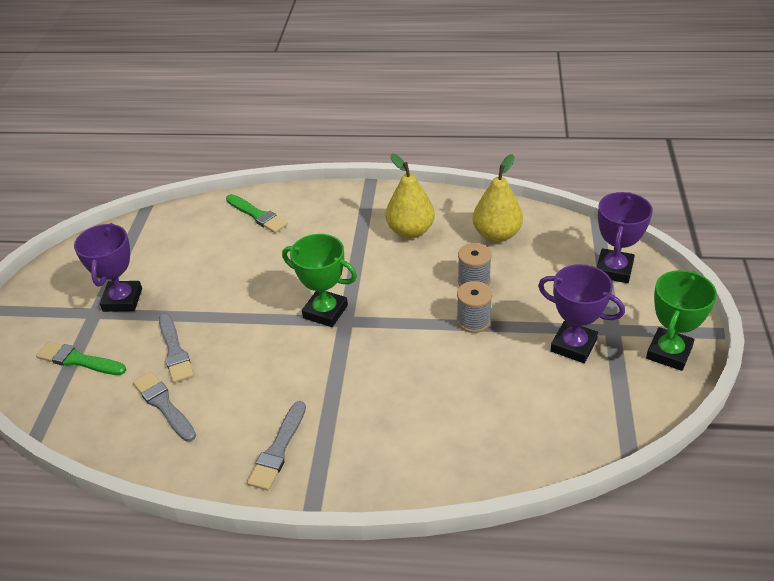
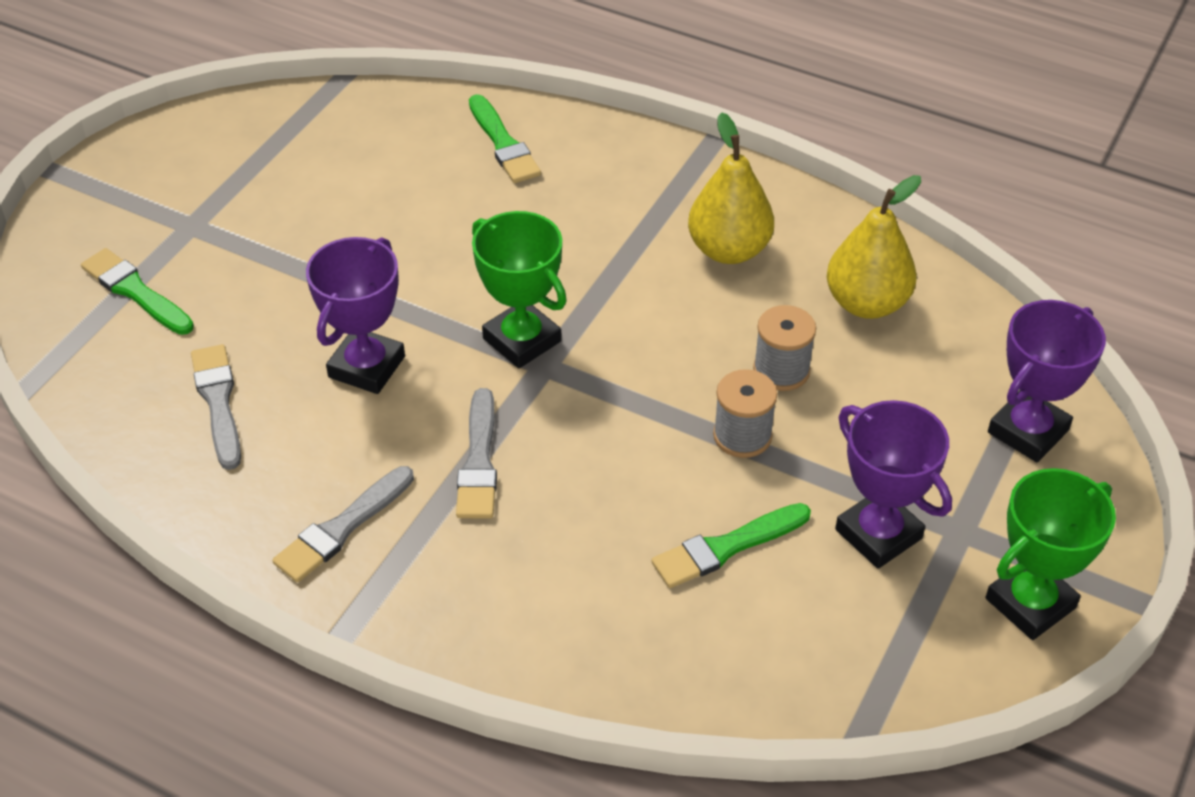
camera: 20 degrees right, 5 degrees up
(122, 300) = (238, 218): purple trophy -> purple trophy (366, 367)
(175, 351) = (273, 325): grey brush -> grey brush (479, 461)
(500, 381) = (726, 547): none -> green brush

